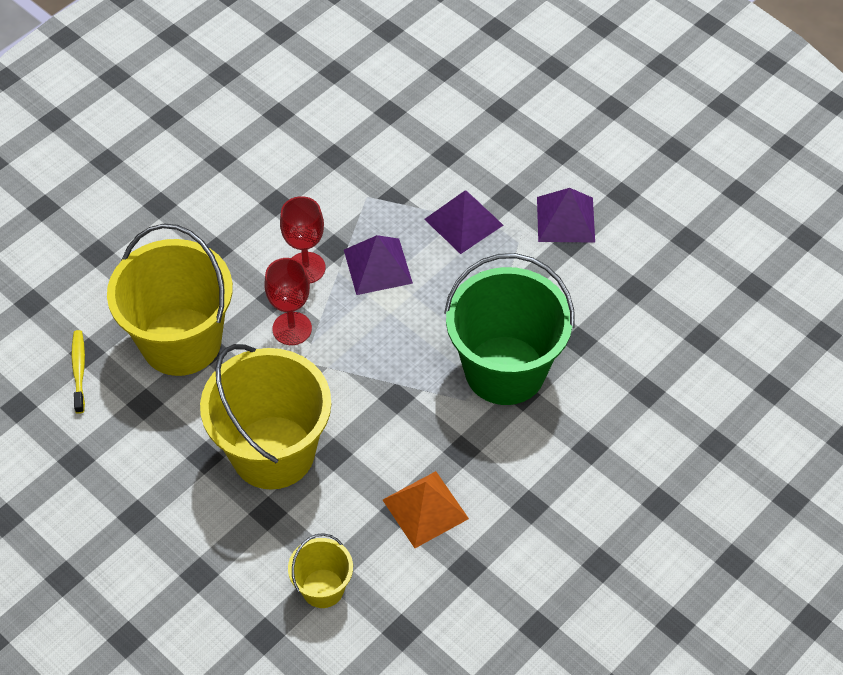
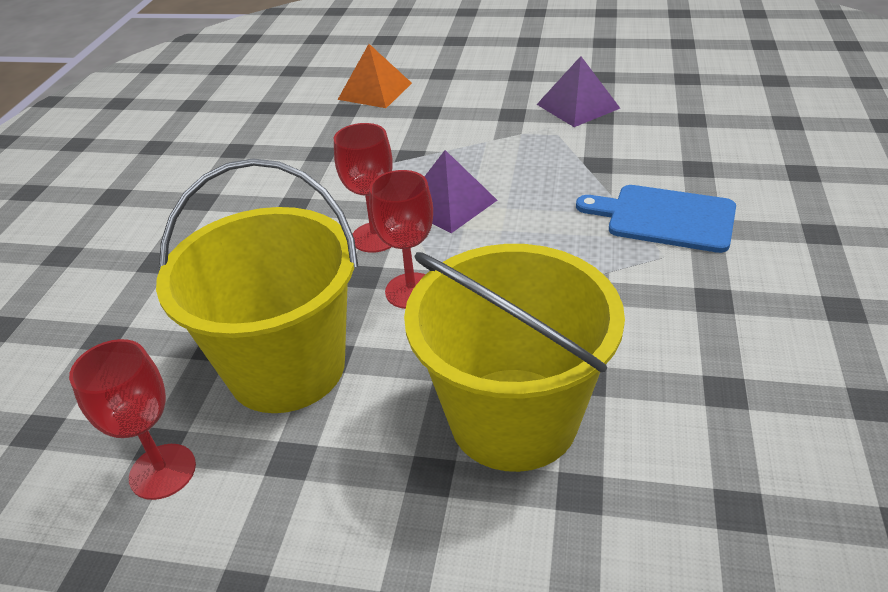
camera: 30 degrees left, 15 degrees down
(79, 370) = (162, 471): yellow toothbrush -> red goblet
(323, 588) = (754, 541): yellow bucket -> none
(425, 509) = (751, 373): orange pyramid -> orange pyramid (375, 91)
(463, 222) = (493, 142): purple pyramid -> none
(505, 370) = (665, 218): green bucket -> blue cutting board

